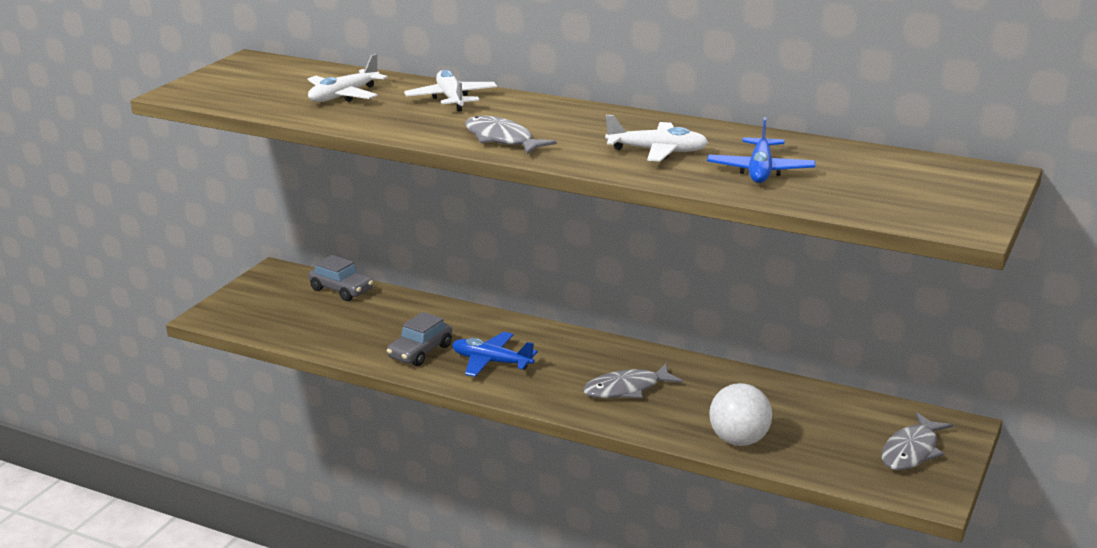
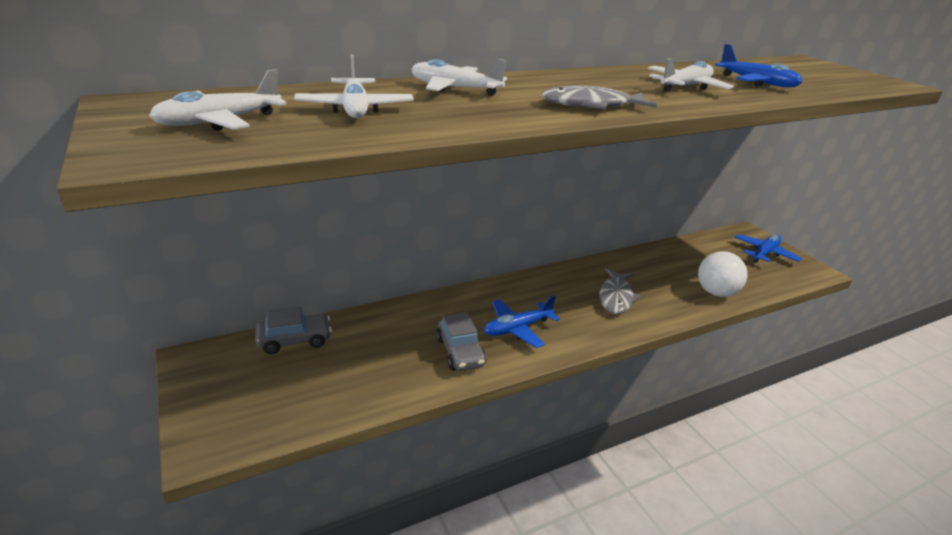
camera: 55 degrees left, 5 degrees up
(257, 84) = (220, 122): none -> white plane
(912, 451) = (764, 254): grey fish -> blue plane

